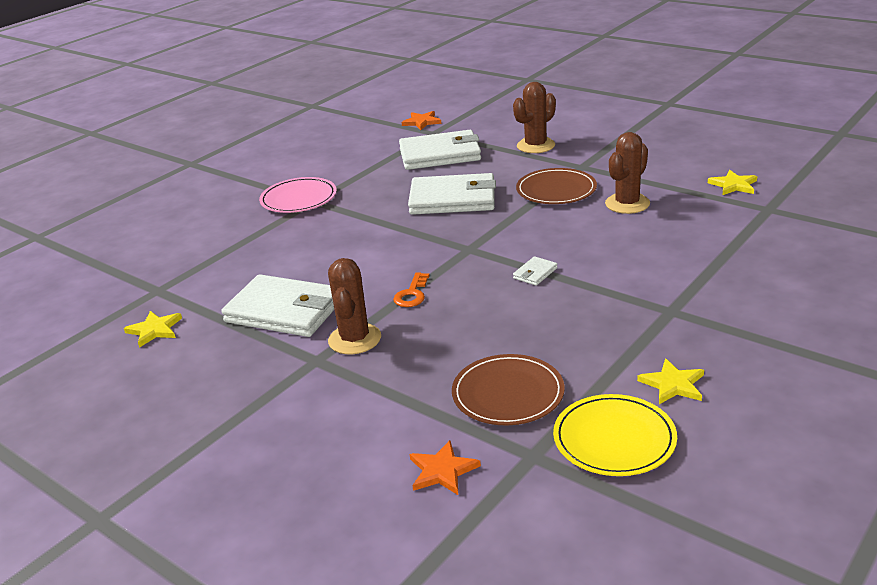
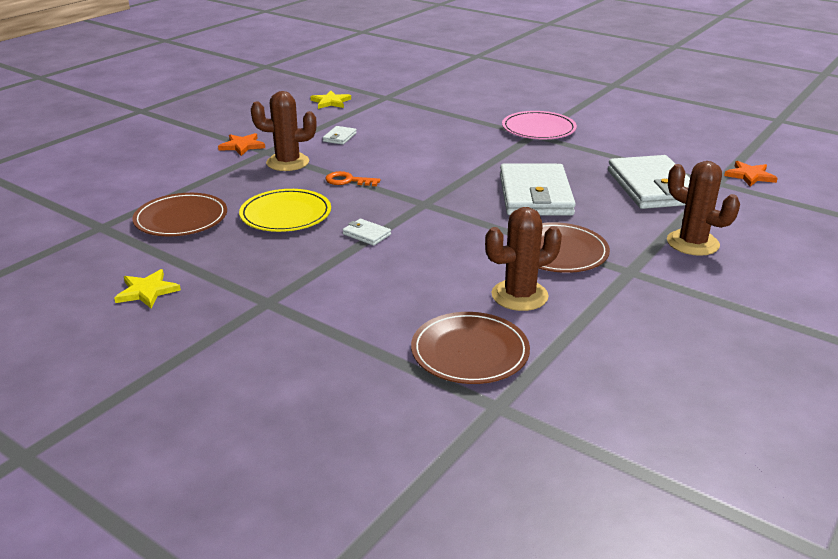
camera: 85 degrees right, 0 degrees up
(284, 311) = (339, 137): white wallet -> white wallet, size x0.41
(442, 471) = (109, 196): orange star -> orange star (242, 146)
(614, 439) = (95, 259): yellow plate -> yellow plate (286, 214)
(627, 204) = (519, 295): brown cactus -> brown cactus turned 60 degrees counterclockwise
(710, 219) = (470, 352): none -> brown plate
(733, 185) = (577, 386): yellow star -> none

